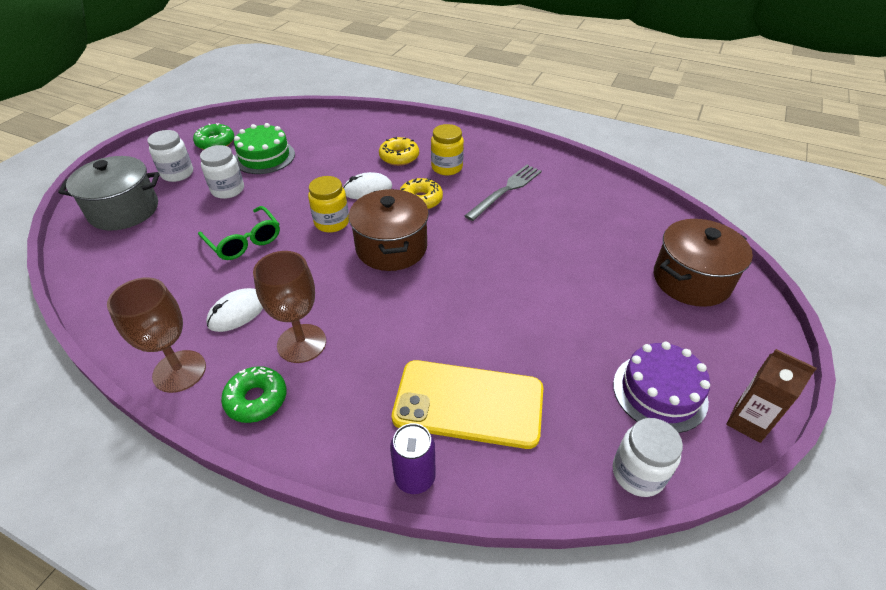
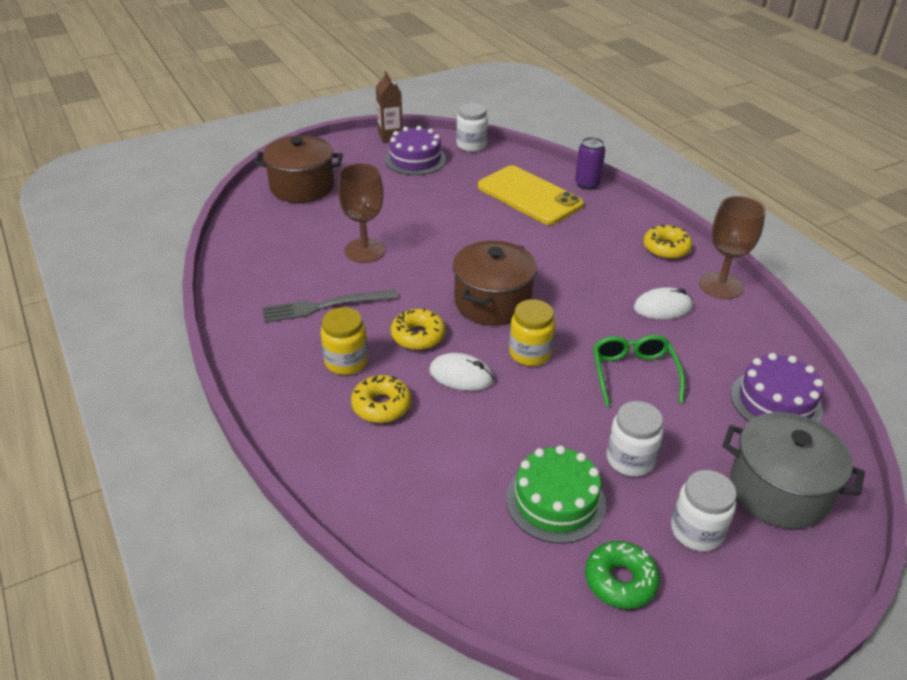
camera: 145 degrees left, 5 degrees down
(121, 267) = (775, 402): none -> purple cake
(256, 399) = (666, 248): green donut -> yellow donut
(301, 343) = (618, 266): brown goblet -> brown goblet (365, 251)

